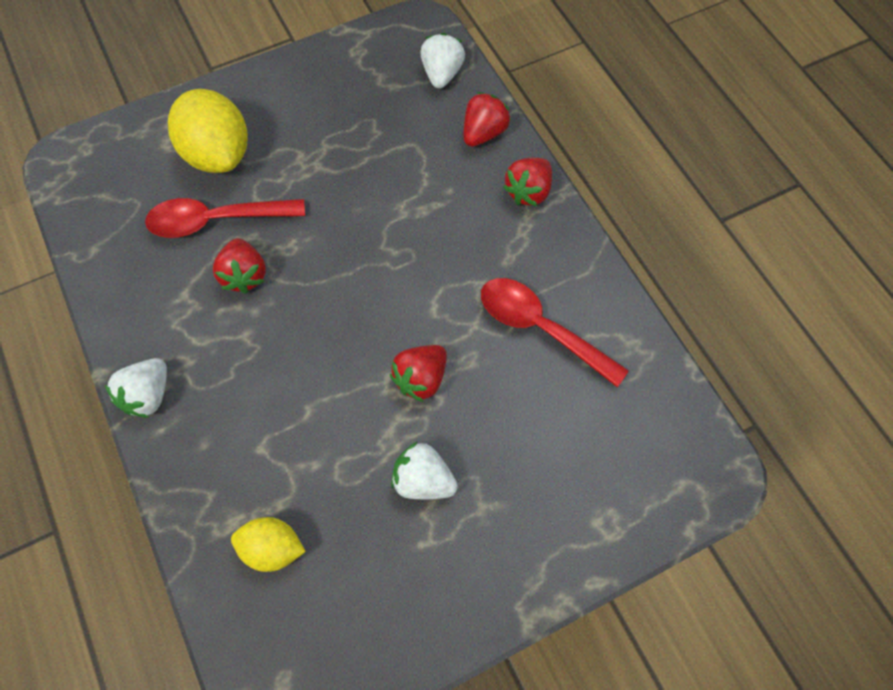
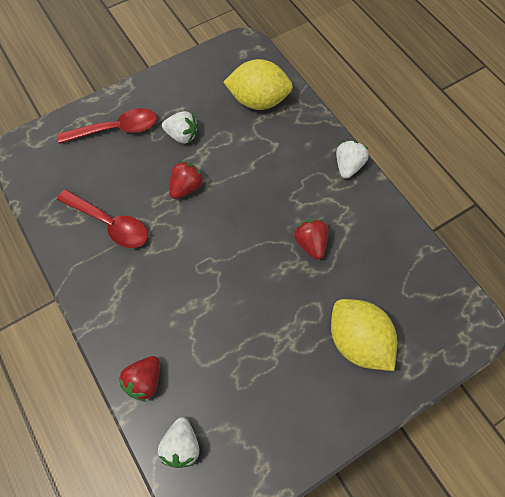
camera: 175 degrees right, 0 degrees up
(216, 220) = (342, 283): red spoon -> red spoon (116, 129)
(272, 548) = (258, 101): yellow lemon -> yellow lemon, size x1.74
(528, 192) = (111, 327): red strawberry -> none

